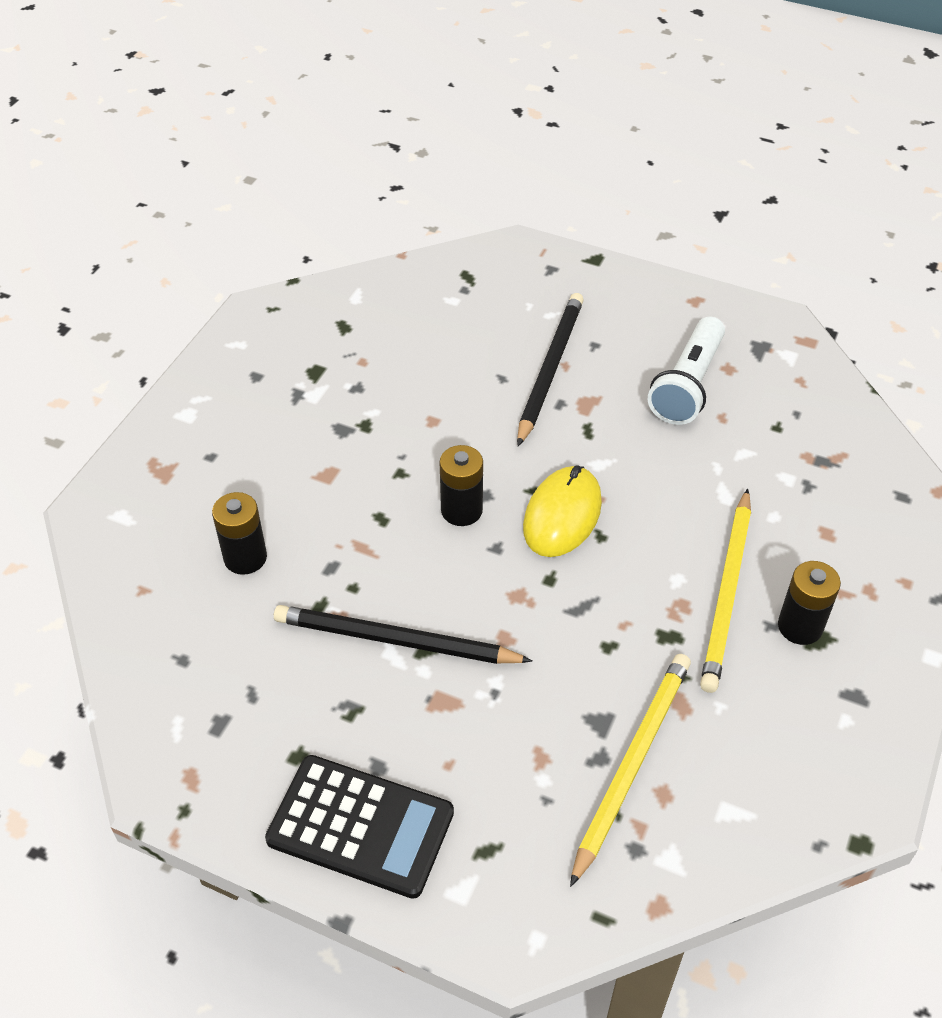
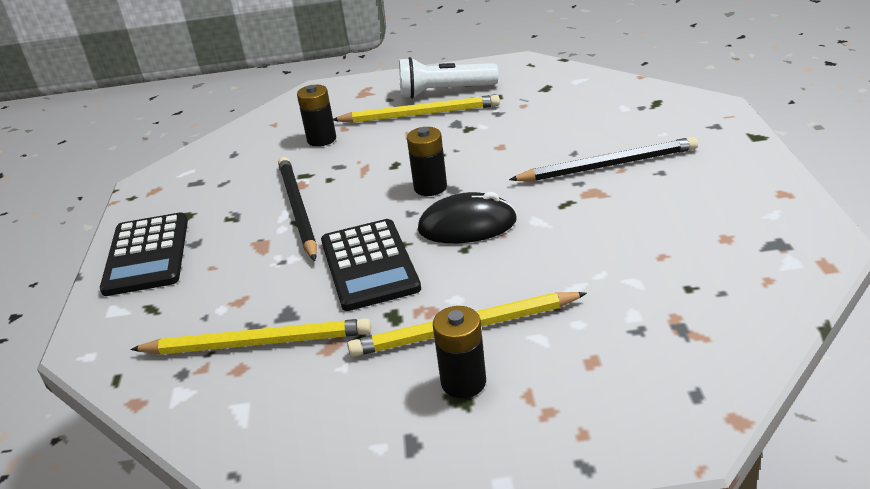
camera: 65 degrees right, 15 degrees down
(285, 447) = (420, 114): none -> yellow pencil
(562, 515) = (467, 225): yellow mouse -> black mouse
(567, 620) = (369, 265): none -> black calculator
(687, 385) = (676, 226): white flashlight -> white flashlight (444, 92)

